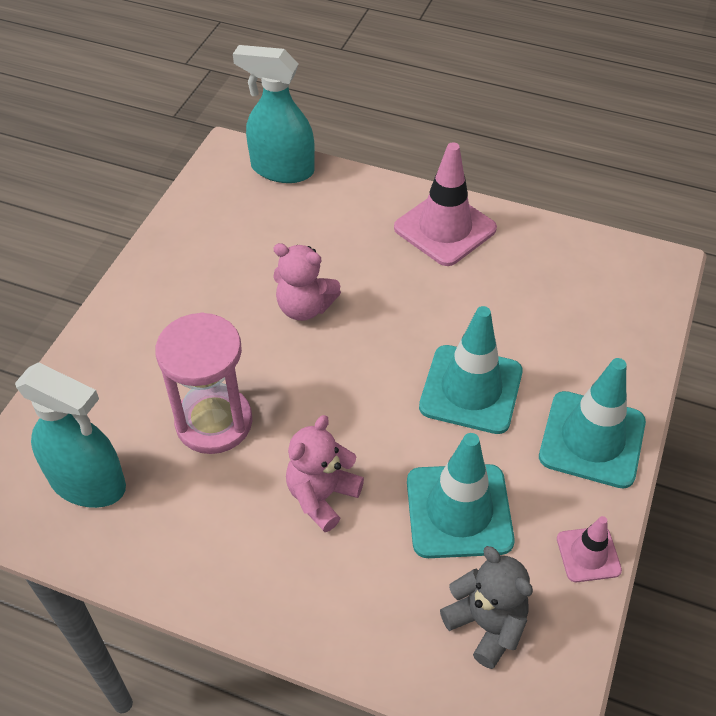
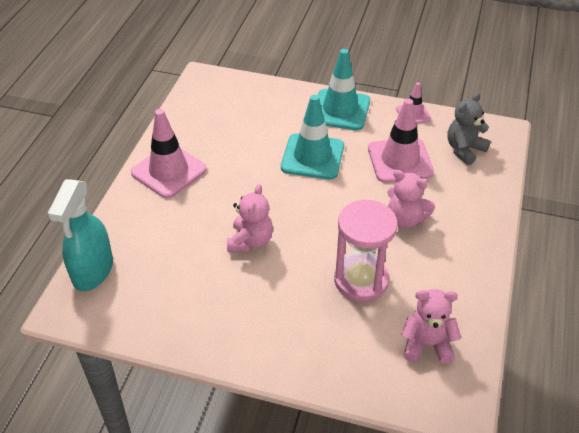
camera: 95 degrees left, 5 degrees down
(88, 483) = (427, 344): turquoise spray bottle -> pink teddy bear
(459, 511) = (400, 160): turquoise traffic cone -> pink traffic cone

